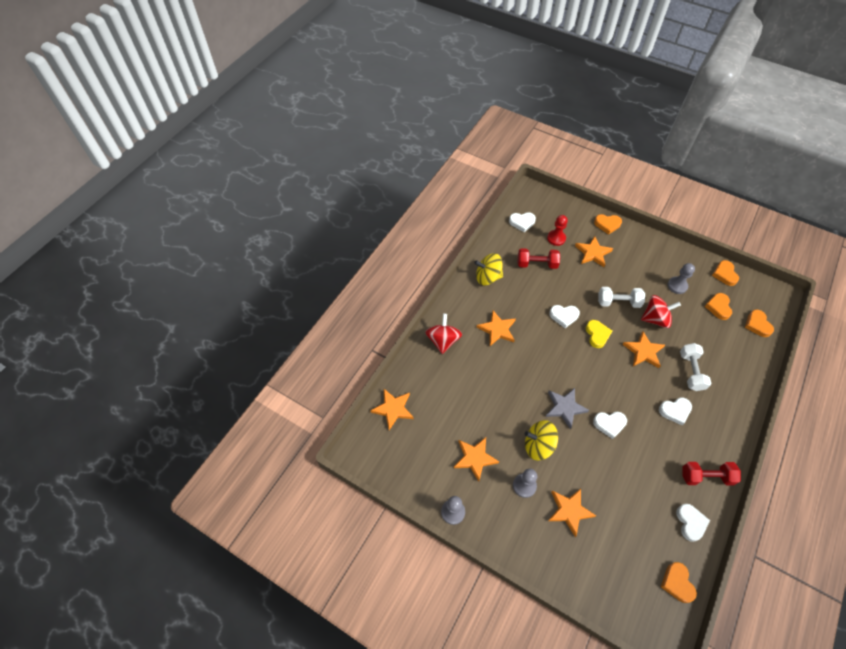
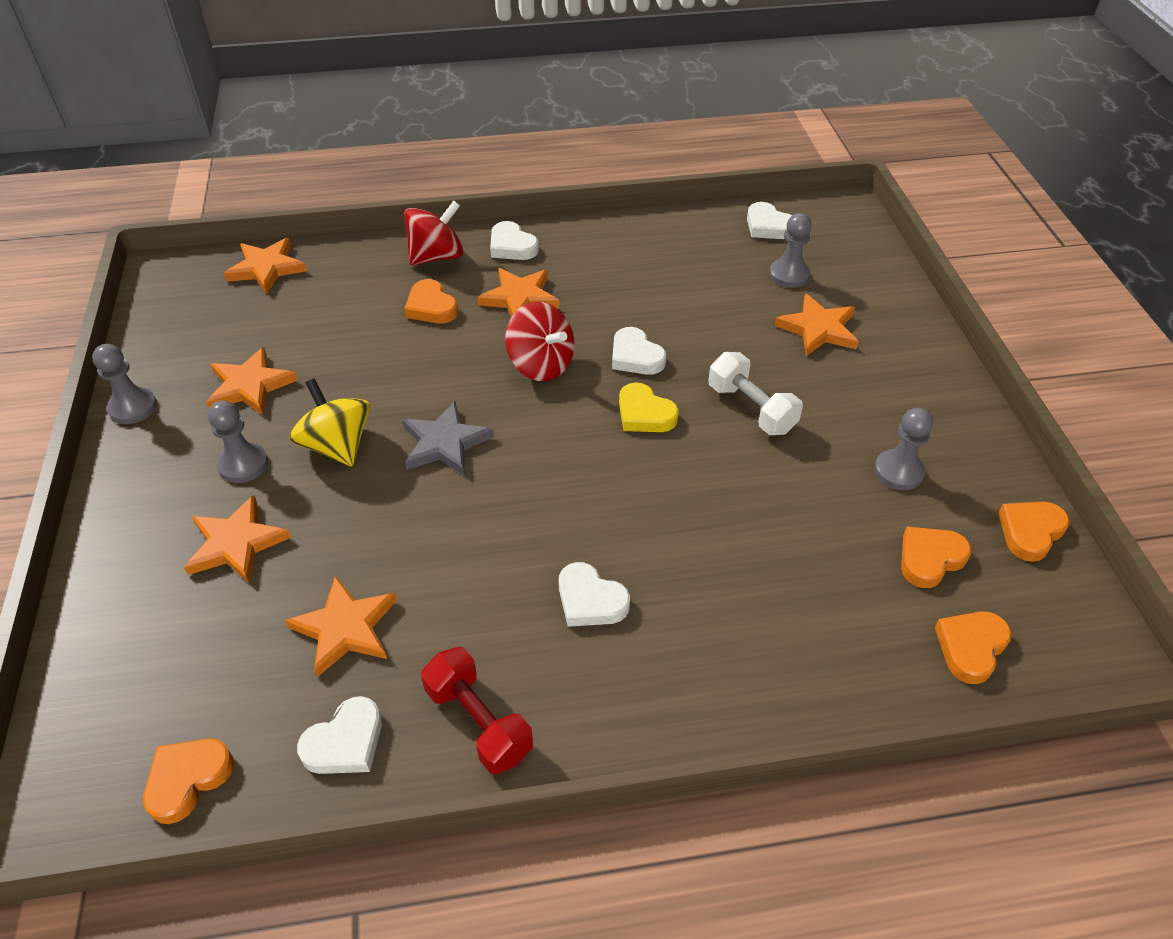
camera: 50 degrees right, 10 degrees down
(487, 277) = (610, 243): yellow spinning top -> none
(537, 264) = (705, 279): red dumbbell -> none
(556, 238) = (789, 275): red pawn -> grey pawn
(597, 335) = (644, 414): yellow heart -> yellow heart turned 90 degrees clockwise
(607, 224) = (908, 317): orange heart -> orange heart (431, 307)
(609, 424) = (466, 516): white heart -> white heart (512, 246)
(643, 351) = (680, 492): orange star -> orange star (345, 628)
(655, 319) = (776, 475): red spinning top -> red spinning top (541, 364)
(691, 371) = (713, 584): white dumbbell -> none

